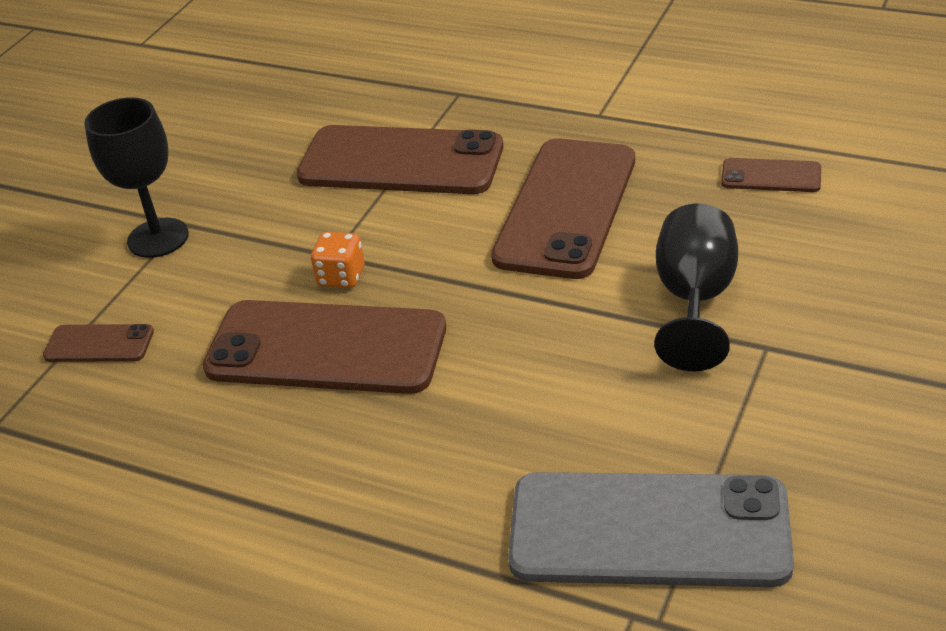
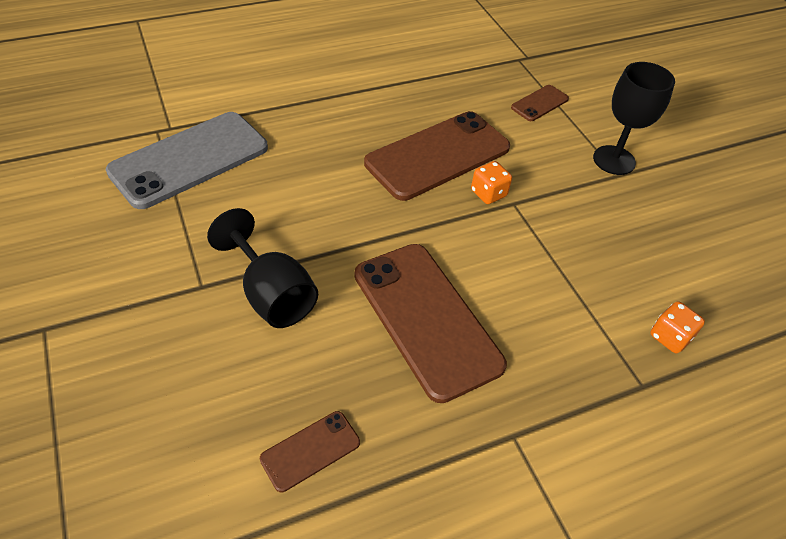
camera: 125 degrees right, 10 degrees up
(386, 104) = (670, 337): none -> orange dice
(401, 162) = (579, 290): brown phone -> none

